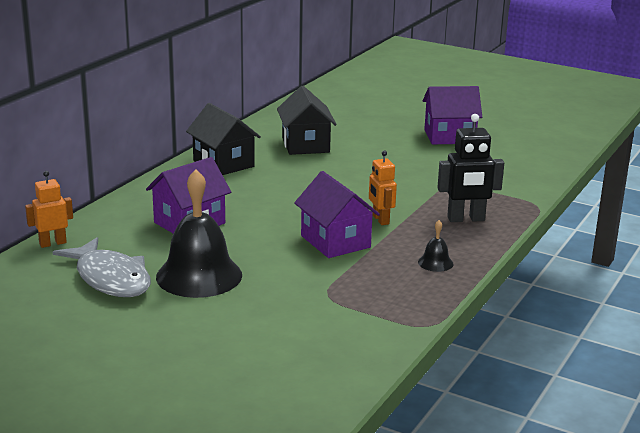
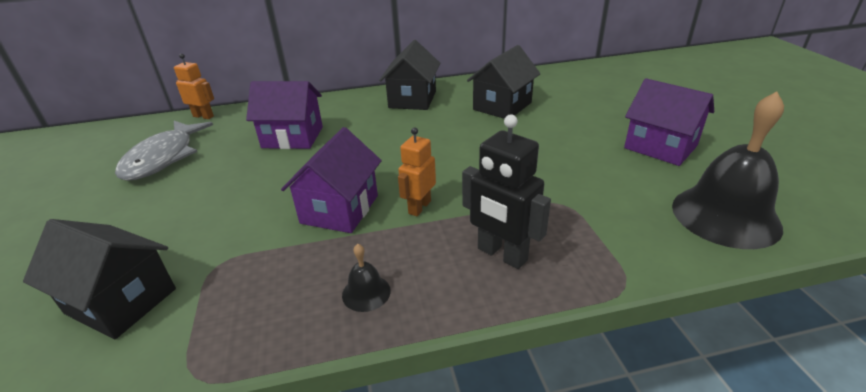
camera: 50 degrees right, 10 degrees up
(199, 276) = (200, 185): black bell -> black bell (725, 216)
(314, 333) = (121, 301): none -> black house

